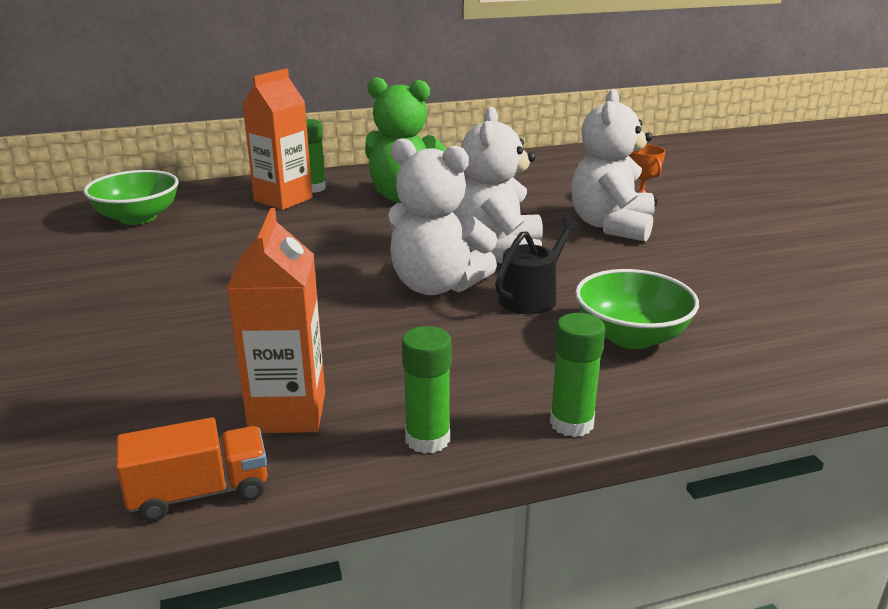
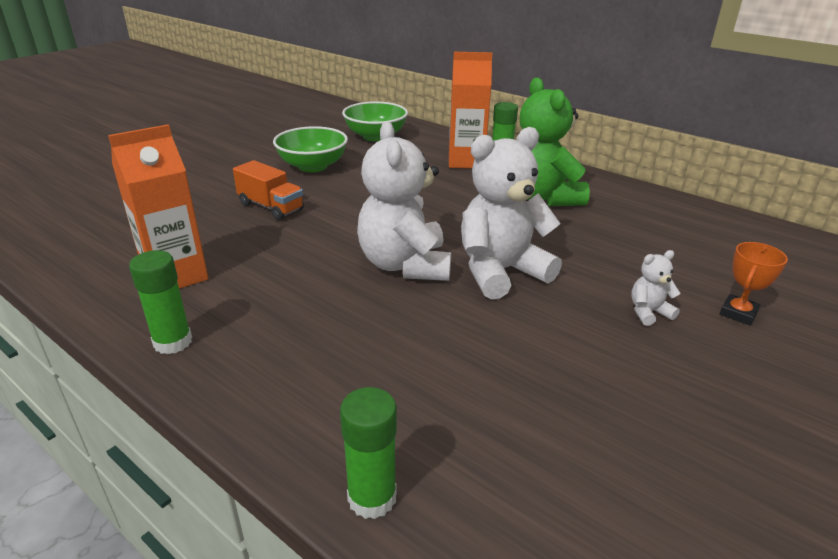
camera: 55 degrees right, 5 degrees up
(200, 493) = (73, 283): orange truck -> orange truck (271, 207)
(532, 297) = (437, 315): black watering can -> none
(571, 423) = (236, 407): green glue stick -> green glue stick (372, 497)
(611, 226) = (648, 312): white teddy bear -> white teddy bear, size x0.43
(631, 336) = (420, 396): green bowl -> green bowl (312, 166)

